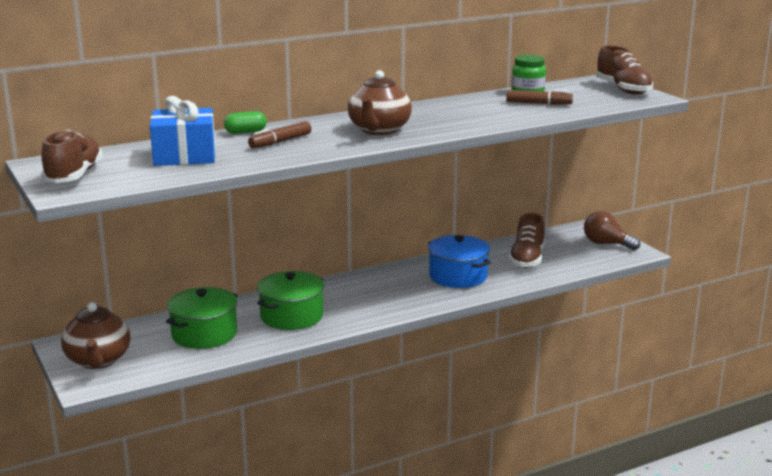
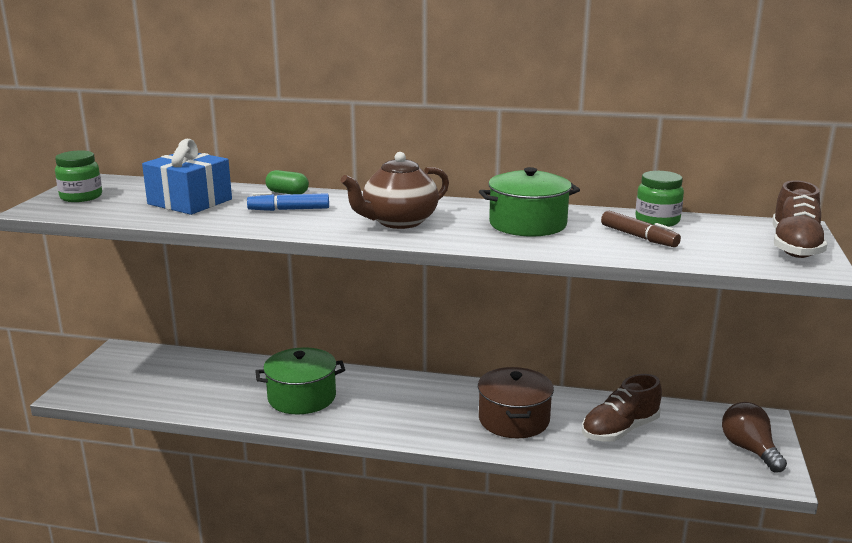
camera: 40 degrees right, 0 degrees up
(74, 176) = (81, 197): brown shoe -> green jar
(98, 360) = (113, 375): brown teapot -> none
(204, 334) = (214, 384): green pot -> green pot (527, 224)
(280, 142) = (289, 209): brown marker -> blue marker
(458, 276) = (514, 419): blue pot -> brown pot

